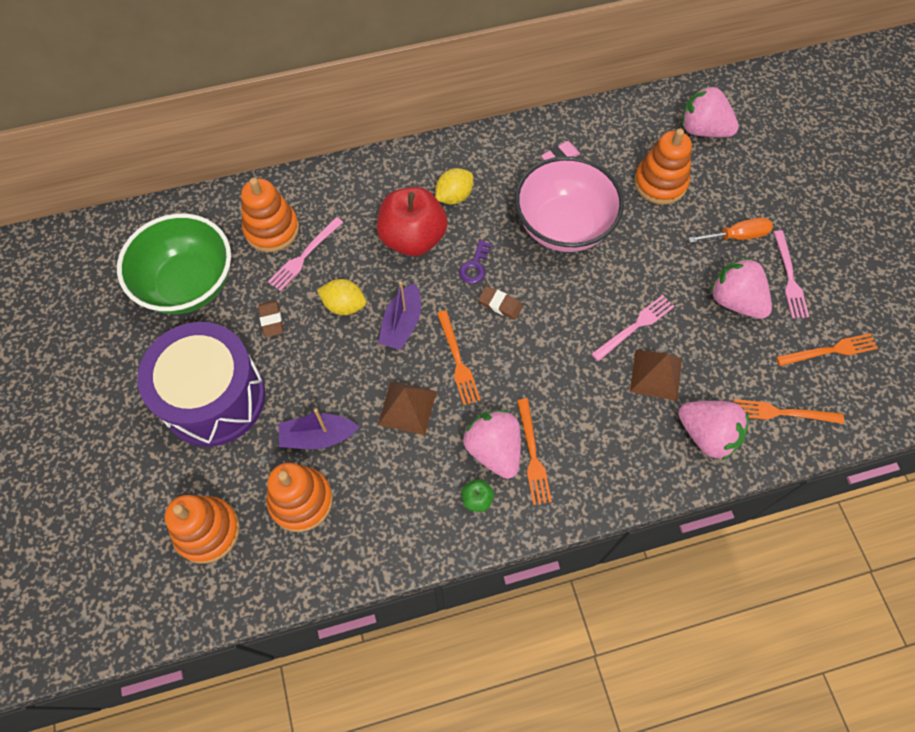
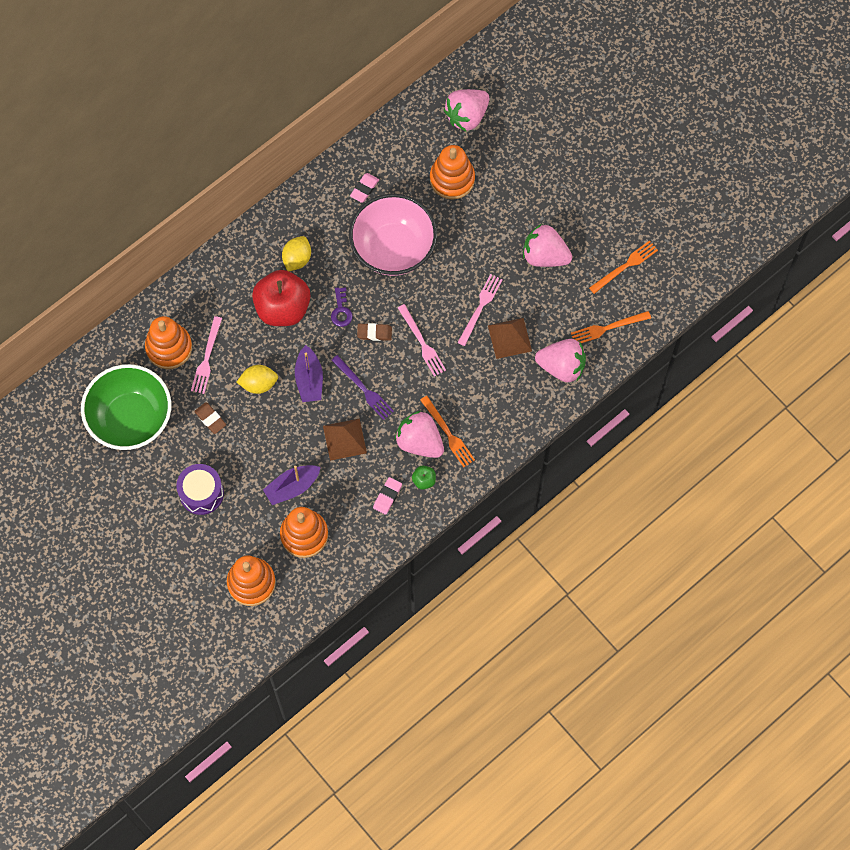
camera: 25 degrees left, 5 degrees up
(214, 397) = (201, 493): purple drum -> purple drum, size x0.55
(423, 499) = (387, 496): none -> pink eraser
(457, 360) = (363, 389): orange fork -> purple fork
(703, 130) = (467, 116): pink strawberry -> pink strawberry turned 45 degrees counterclockwise
(737, 236) = (527, 201): orange screwdriver -> none
(789, 277) = (577, 220): pink fork -> pink fork (422, 342)

